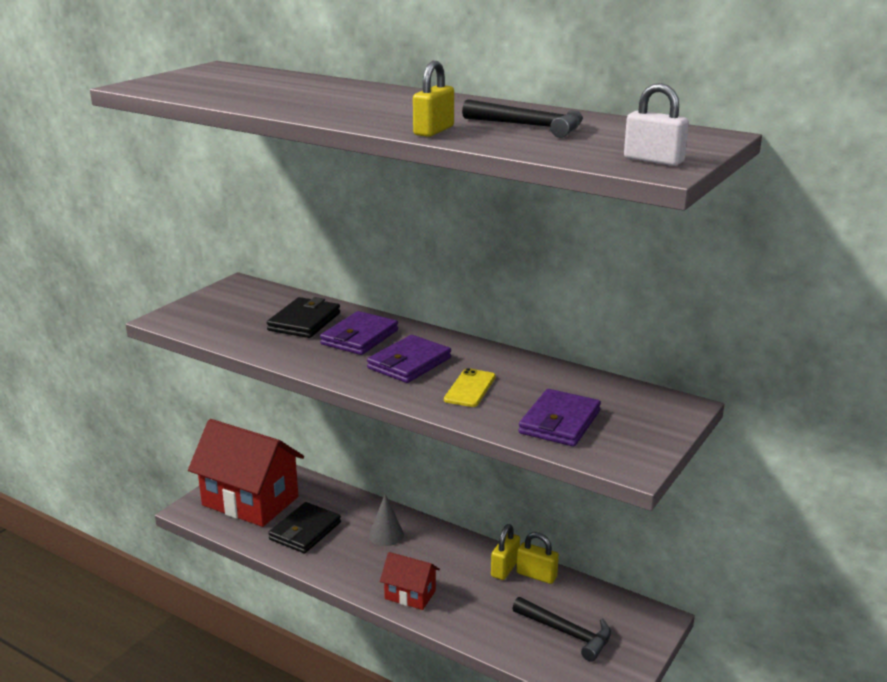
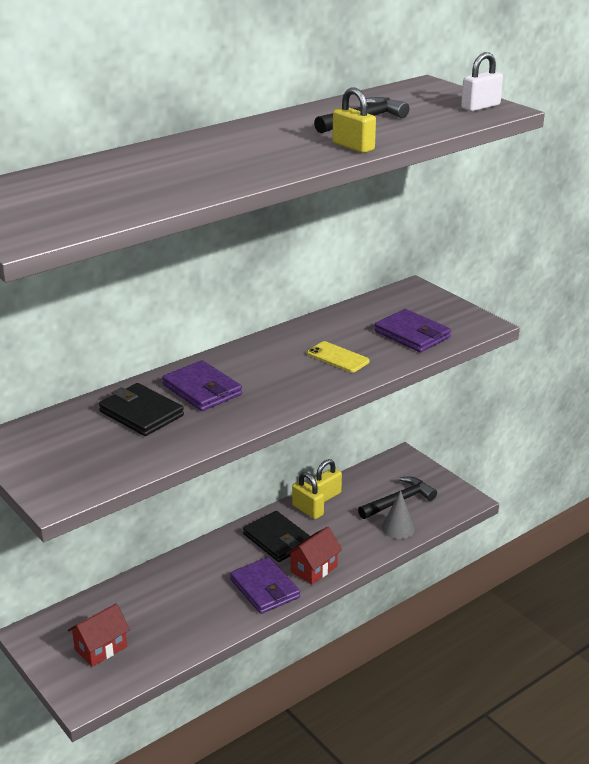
camera: 70 degrees left, 5 degrees up
(250, 501) = (101, 648): red house -> red house, size x0.48
(305, 531) = (181, 616): black wallet -> black wallet (277, 539)
(386, 535) = (221, 565): grey cone -> grey cone (398, 528)
(409, 363) = (274, 375): purple wallet -> purple wallet (264, 588)

